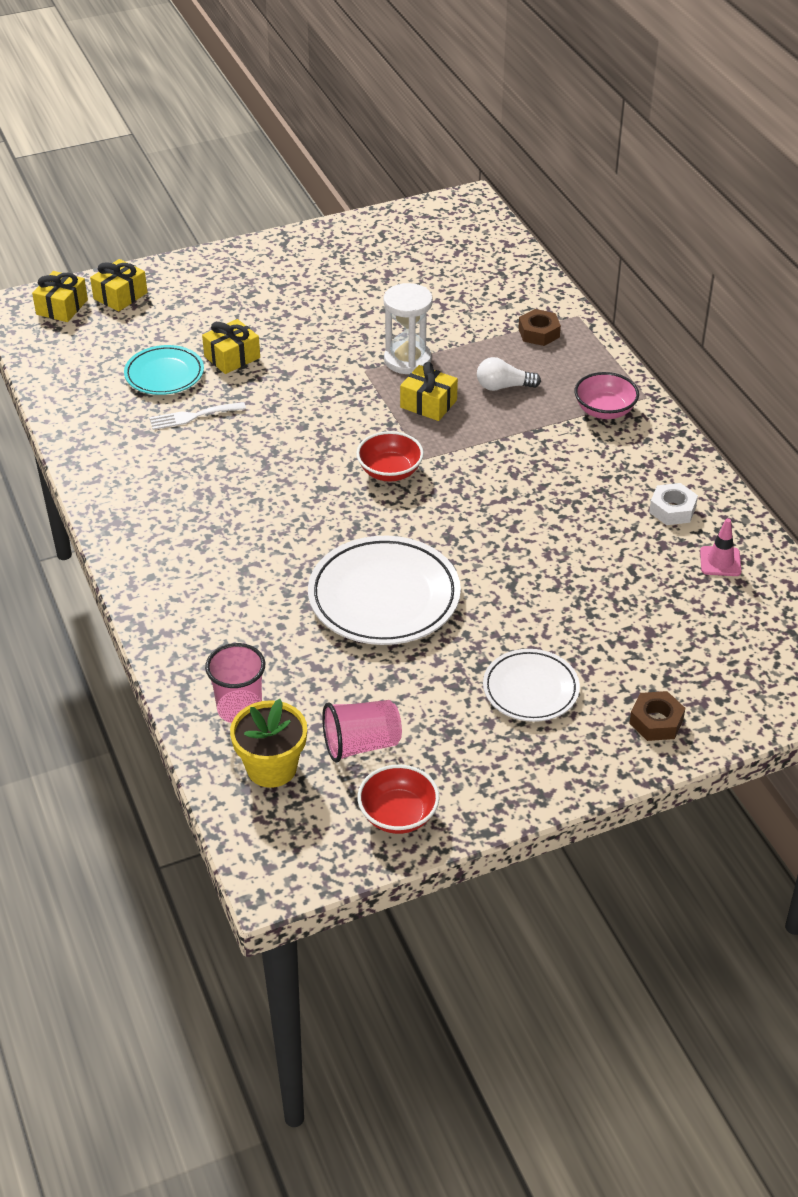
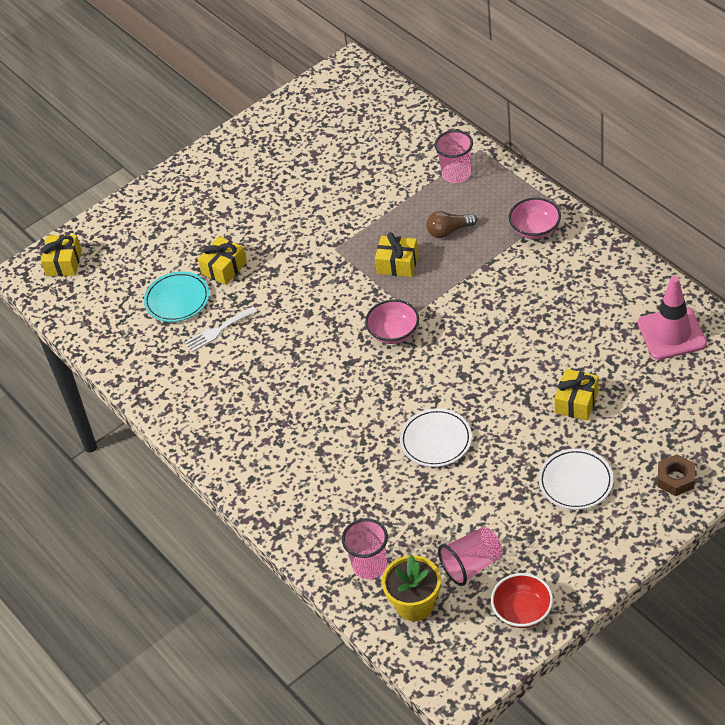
camera: 10 degrees left, 5 degrees up
(120, 296) = (106, 238): yellow gift -> yellow gift (576, 402)
(384, 597) = (436, 440): white plate -> white plate, size x0.60
(390, 471) = (393, 332): red bowl -> pink bowl
(407, 360) = (364, 229): white hourglass -> none
(503, 386) = (449, 231): white light bulb -> brown light bulb
(539, 333) = (456, 174): brown nut -> pink cup
(672, 510) = (620, 300): white nut -> none
(720, 561) = (671, 333): pink traffic cone -> pink traffic cone, size x1.86

